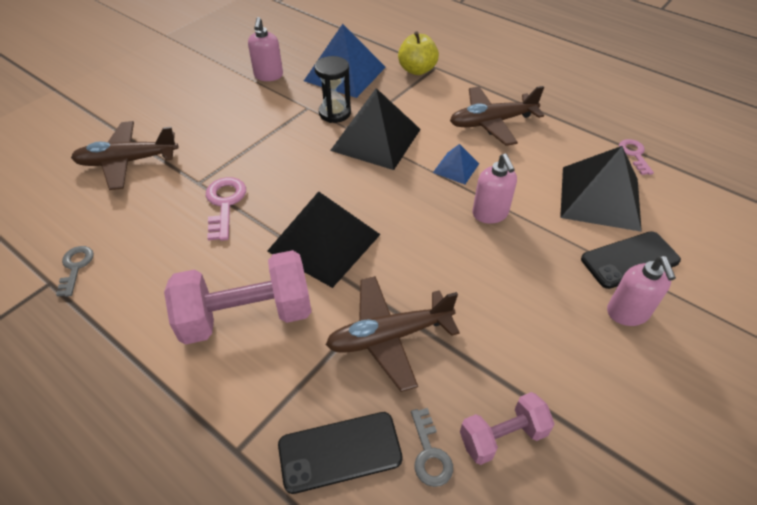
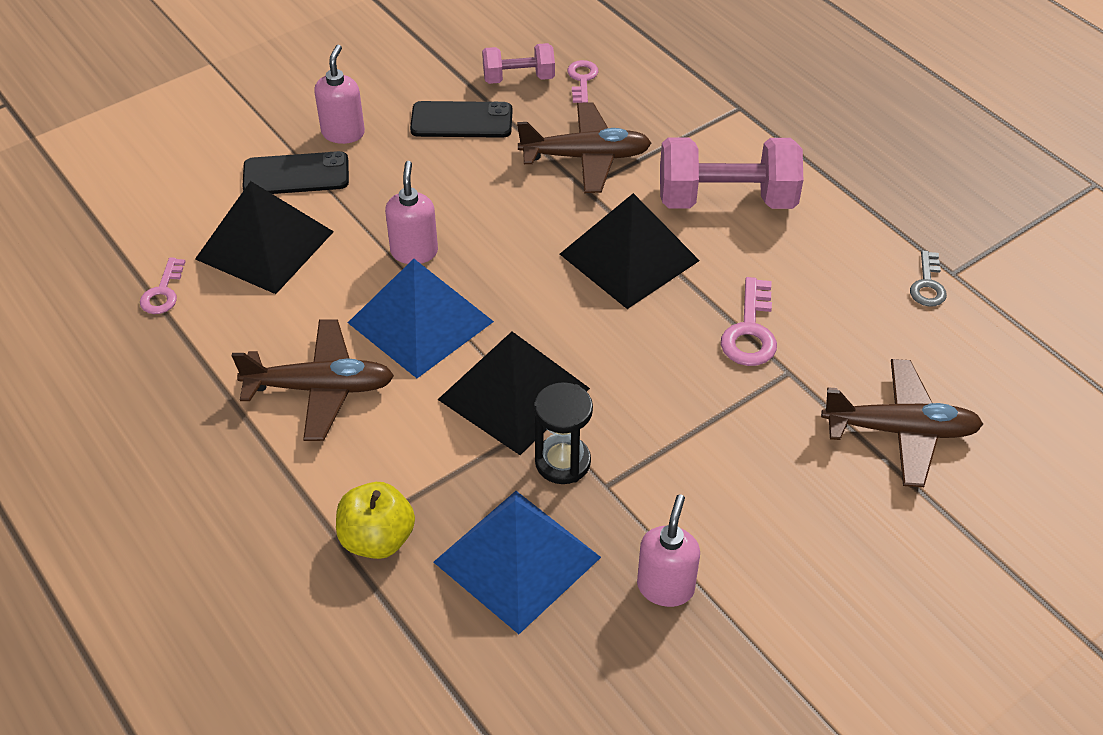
camera: 165 degrees left, 0 degrees up
(340, 452) = (654, 92): black phone -> black phone (461, 120)
(429, 454) = (582, 79): grey key -> pink key
(456, 168) = (420, 322): blue pyramid -> blue pyramid, size x2.04

